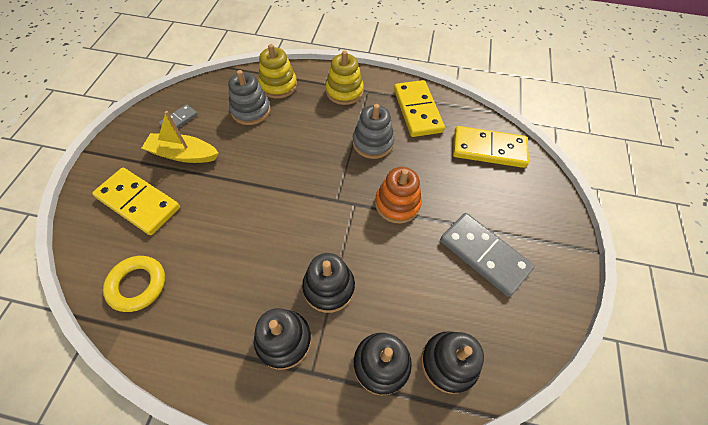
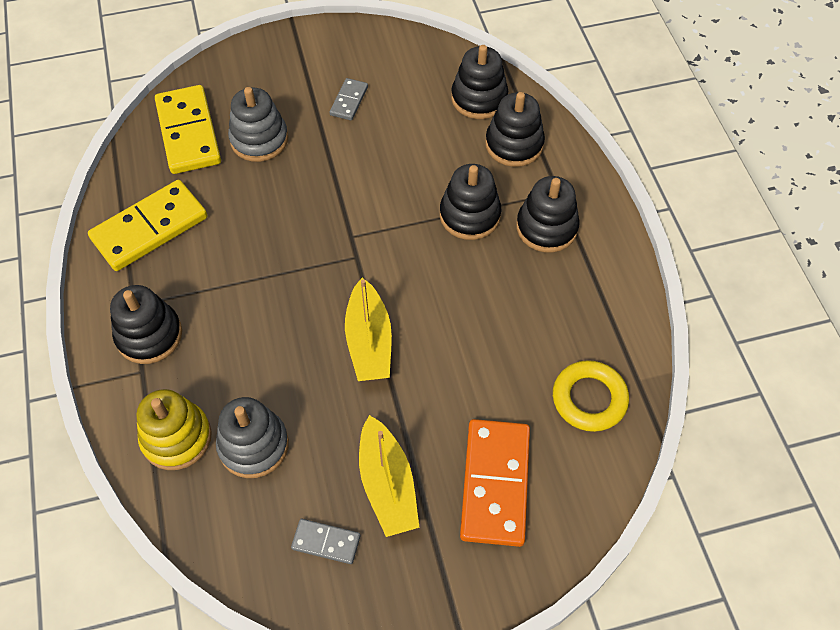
camera: 115 degrees left, 0 degrees up
(138, 203) = (495, 484): yellow domino -> orange domino
(272, 181) = (369, 341): none -> yellow boat
(344, 91) = (149, 335): yellow stacking toy -> black stacking toy
(372, 143) = (240, 257): grey stacking toy -> grey stacking toy (259, 139)
(397, 204) = (326, 195): orange stacking toy -> none
(484, 255) = (349, 101): grey domino -> grey domino, size x0.49

